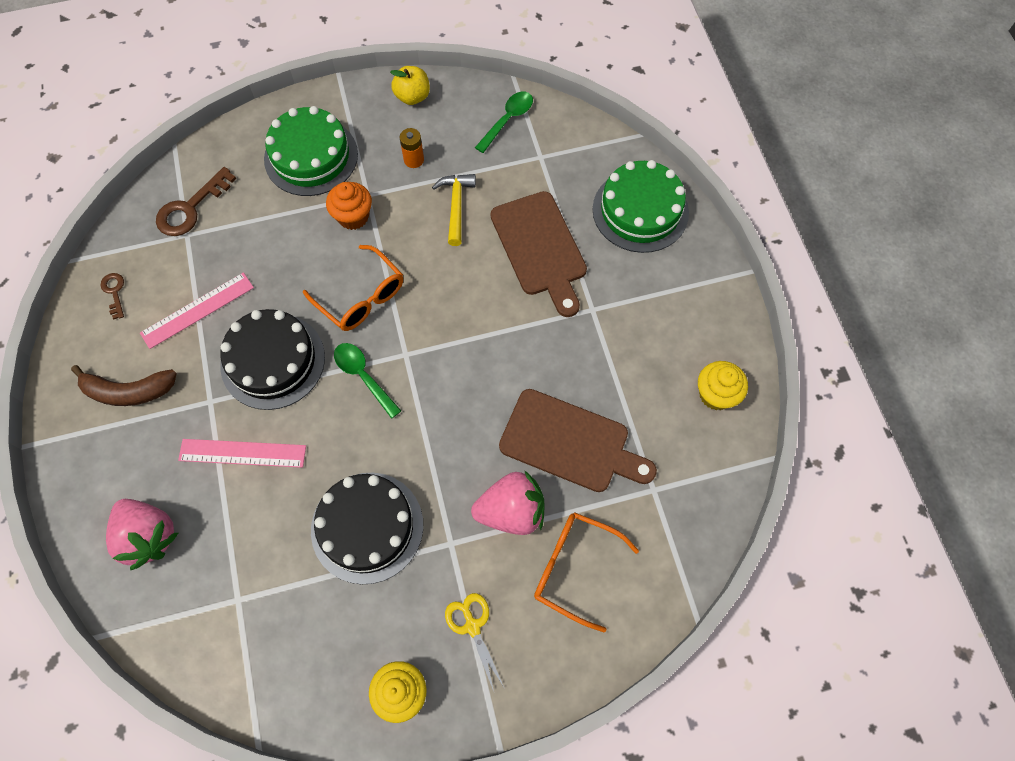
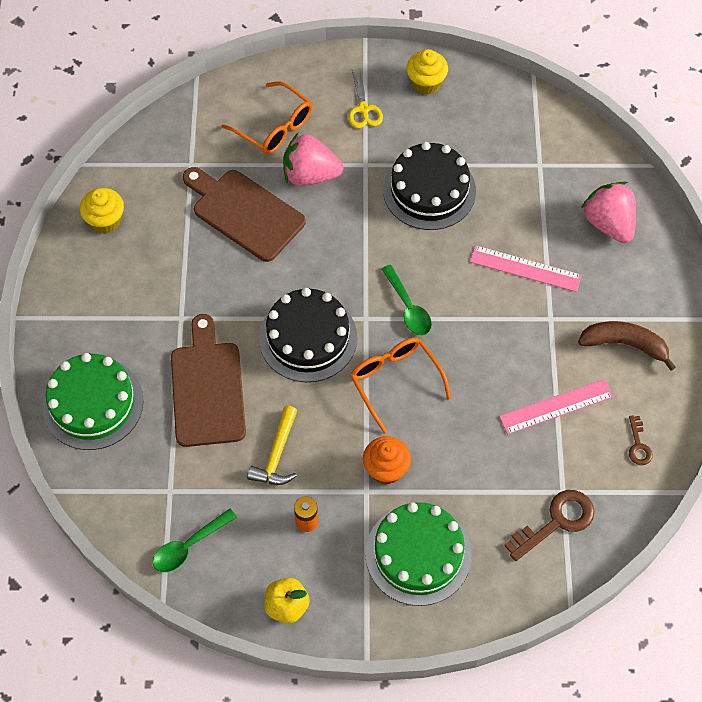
camera: 165 degrees left, 5 degrees down
(273, 361) = (489, 341): black cake -> black cake (308, 338)

